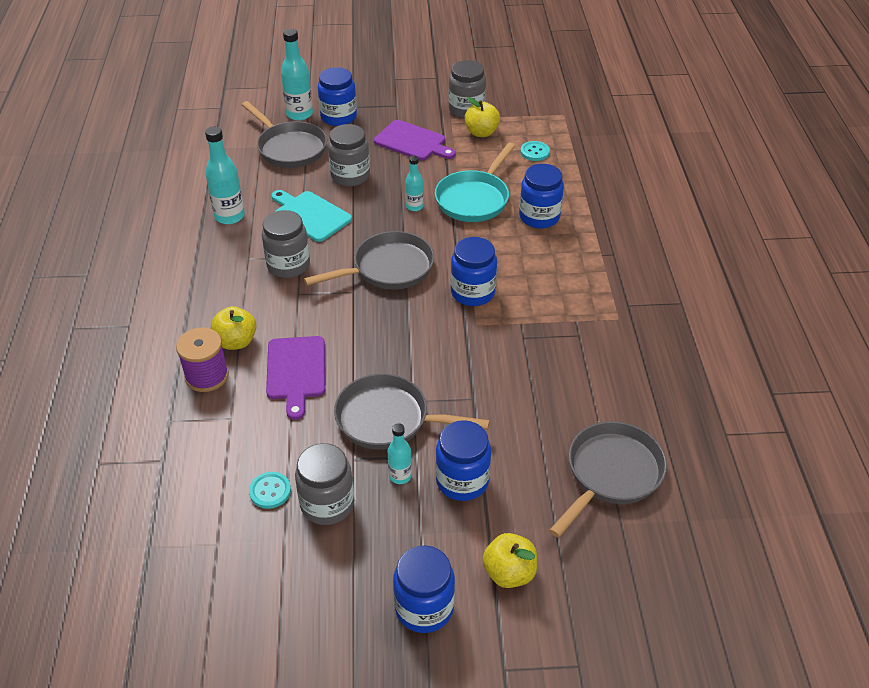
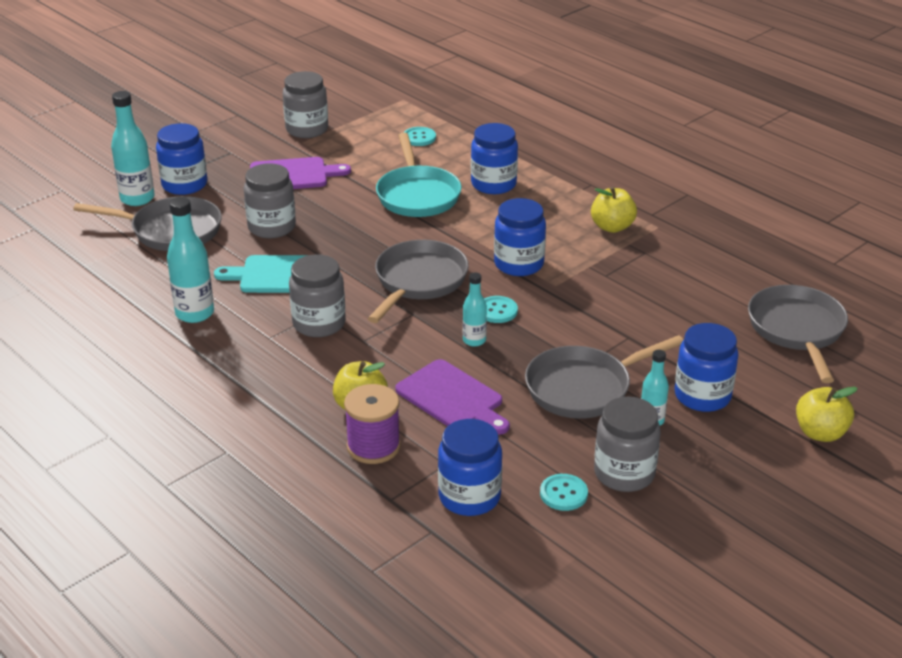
camera: 40 degrees left, 10 degrees down
(410, 322) = (497, 311): none -> turquoise button
(414, 206) = (371, 224): turquoise bottle -> turquoise bottle (474, 340)
(424, 608) = (796, 492): blue jar -> blue jar (469, 497)
(481, 132) = (348, 142): yellow apple -> yellow apple (612, 227)

